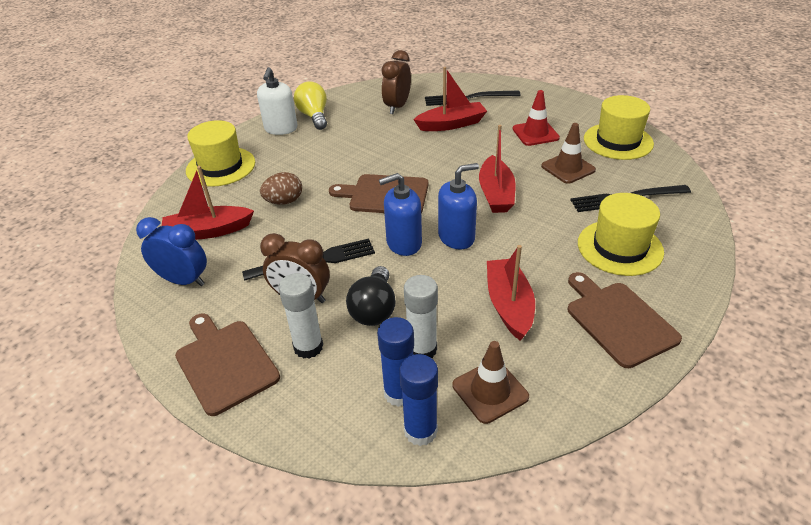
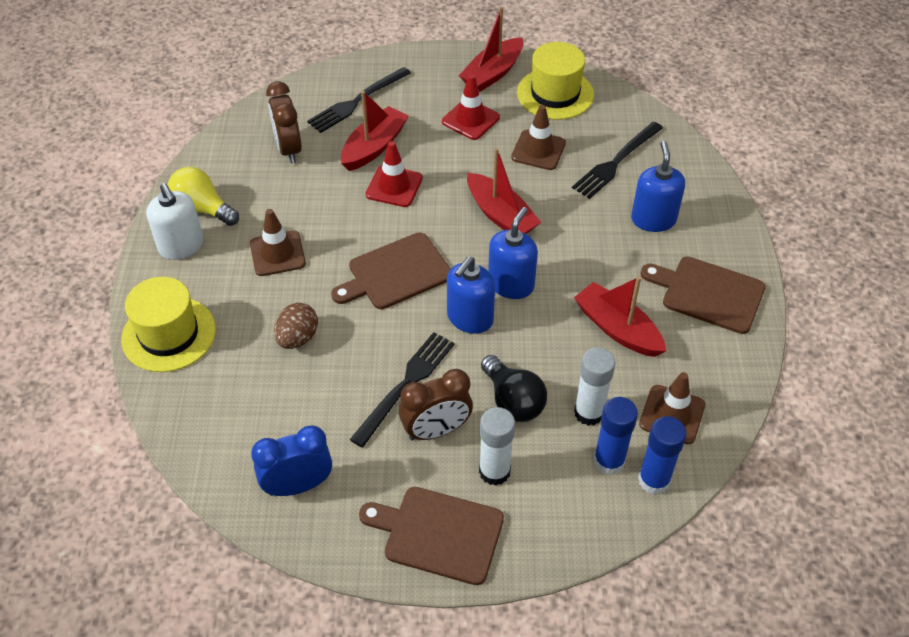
camera: 40 degrees left, 10 degrees up
(208, 231) = (255, 419): red boat -> red boat (492, 73)
(327, 154) = (277, 253): none -> brown traffic cone
(440, 149) = (394, 186): none -> red traffic cone
(620, 247) = (653, 219): yellow hat -> blue soap dispenser

